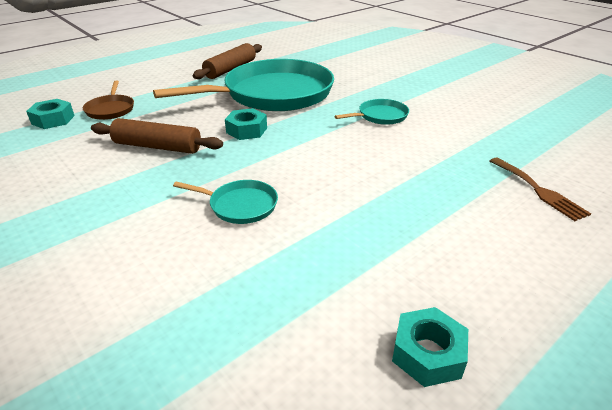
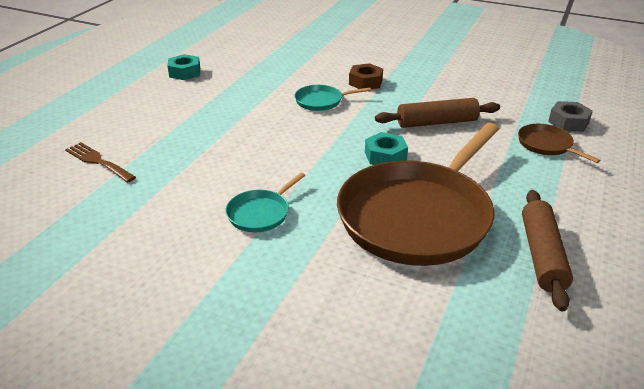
camera: 155 degrees right, 0 degrees up
(53, 120) = (568, 122): turquoise nut -> grey nut
(148, 222) = (365, 82): none -> brown nut
(273, 94) = (418, 216): turquoise pan -> brown pan

